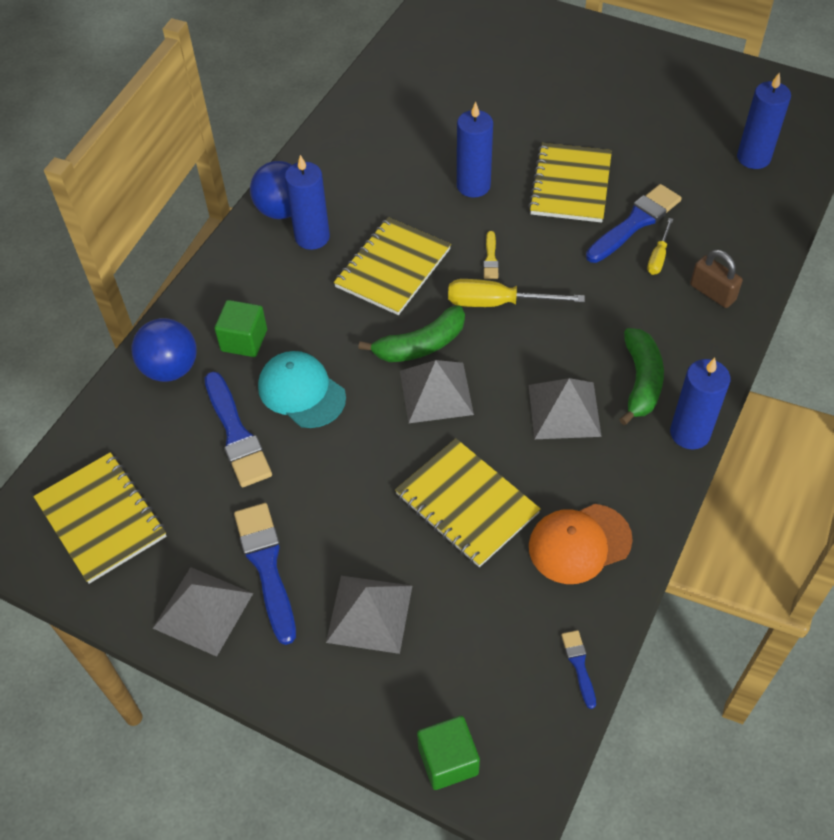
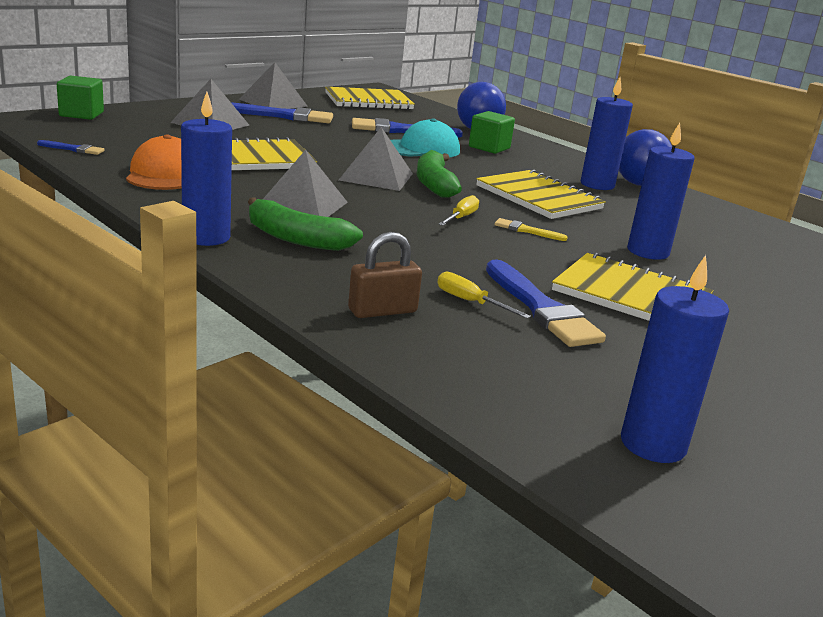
camera: 105 degrees right, 30 degrees down
(497, 303) = (461, 218): yellow screwdriver -> yellow screwdriver, size x0.58

